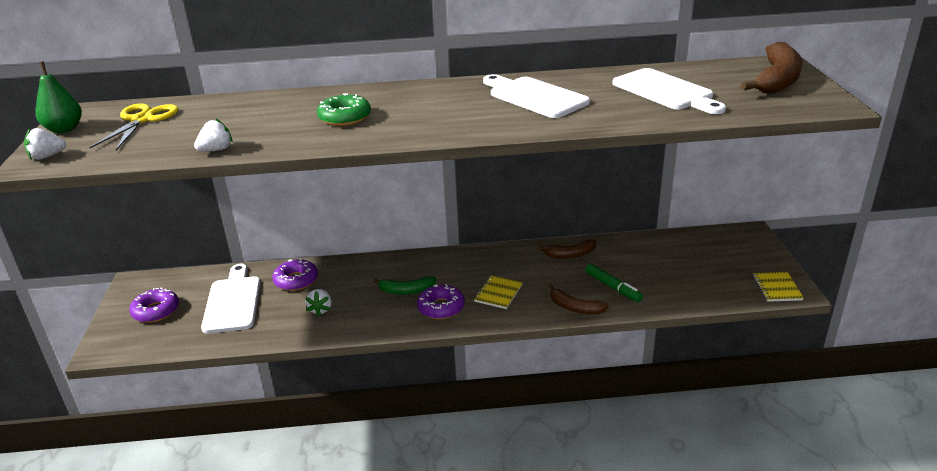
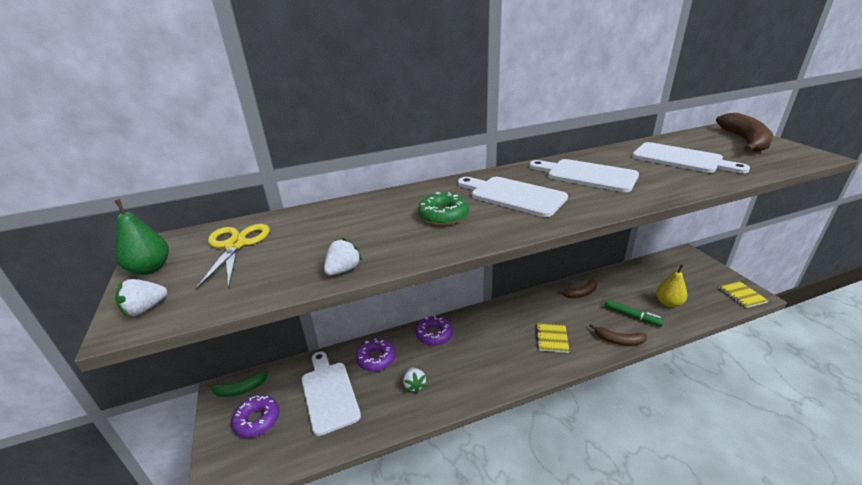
camera: 15 degrees left, 0 degrees up
(406, 291) = (476, 351): green banana -> green banana (240, 389)
(432, 108) = (513, 195): none -> white cutting board
(441, 307) = (515, 362): purple donut -> purple donut (434, 335)
(671, 281) = (668, 303): none -> yellow pear

